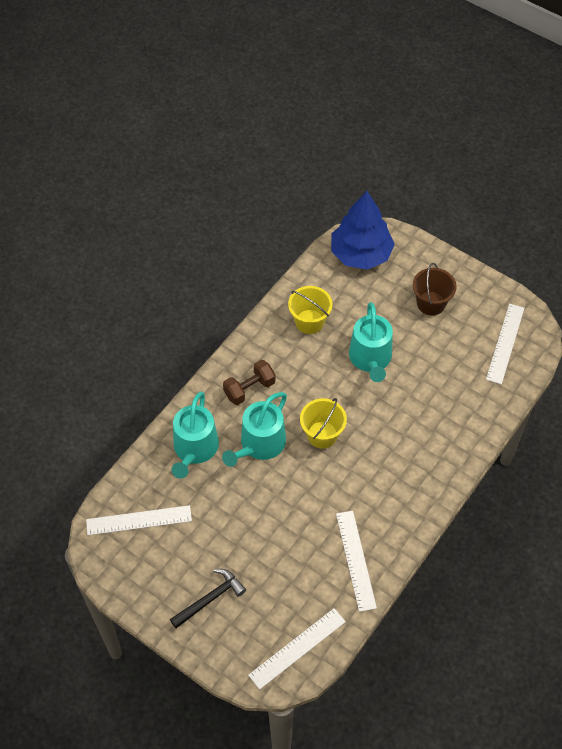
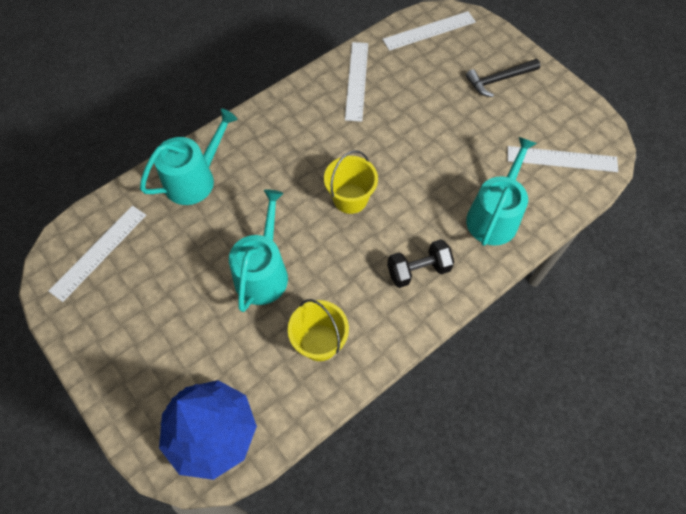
camera: 165 degrees left, 5 degrees up
(249, 389) = (418, 270): brown dumbbell -> black dumbbell
(259, 444) = (421, 204): turquoise watering can -> turquoise watering can (195, 179)
(431, 303) = (156, 328): brown bucket -> none

